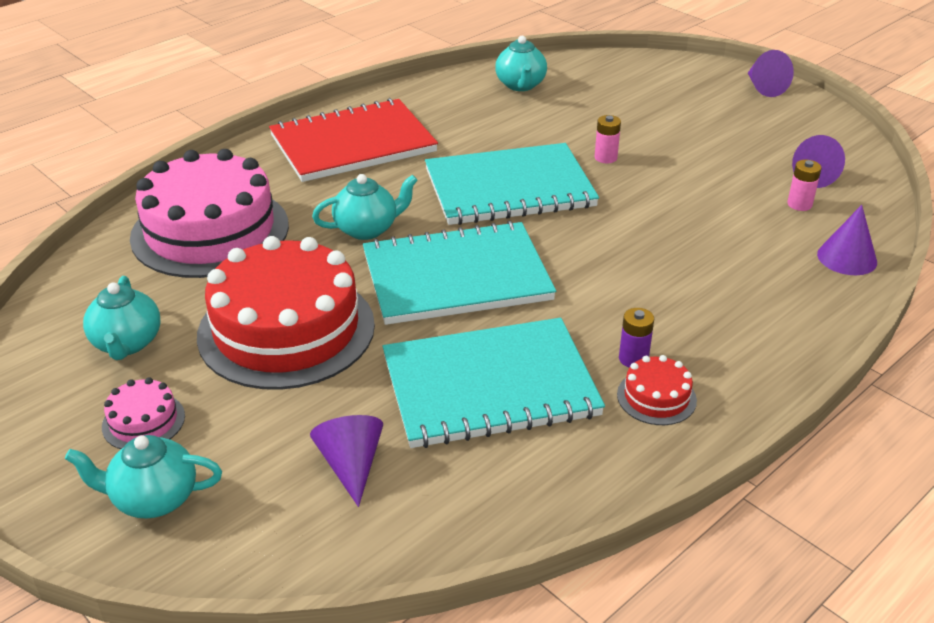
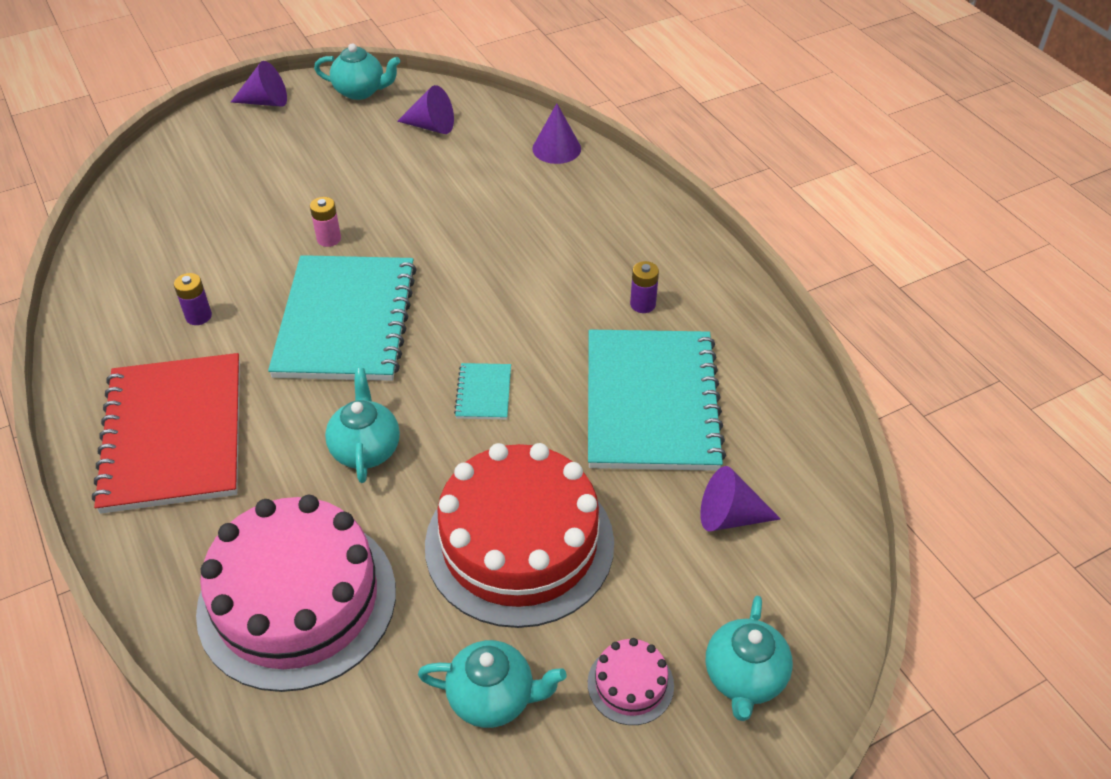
camera: 75 degrees left, 10 degrees up
(456, 277) = (484, 393): turquoise notebook -> turquoise notebook, size x0.41
(478, 123) = (198, 316): none -> purple battery
(520, 85) = (136, 263): turquoise teapot -> turquoise teapot (360, 91)
(656, 397) = (693, 304): red cake -> none
(799, 204) = (471, 147): pink battery -> none

